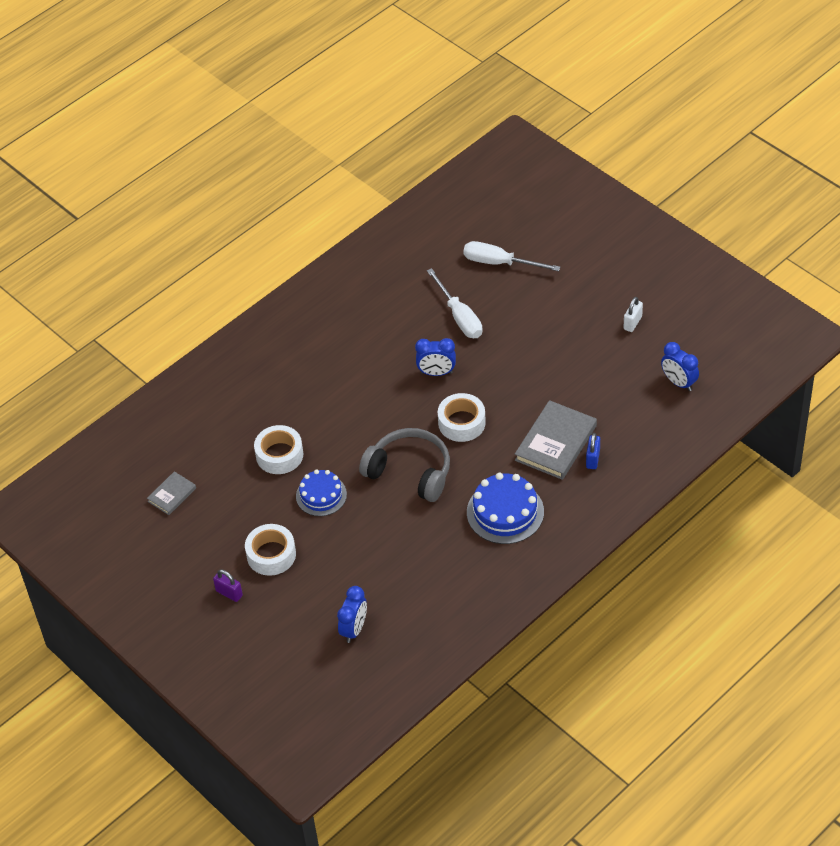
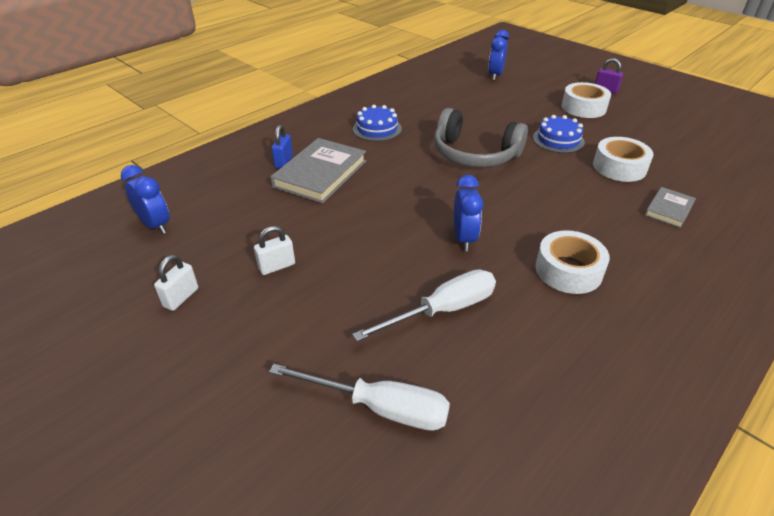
camera: 175 degrees right, 10 degrees down
(172, 495) = (708, 141): grey book -> grey book (669, 209)
(436, 373) = (464, 239): blue clock -> blue clock turned 90 degrees clockwise
(459, 316) = (442, 310): white screwdriver -> white screwdriver turned 90 degrees clockwise
(461, 423) = (425, 190): white tape -> white tape (568, 270)
(505, 512) = (377, 129): blue cake -> blue cake, size x0.67
(574, 347) = (277, 266): none -> white padlock

